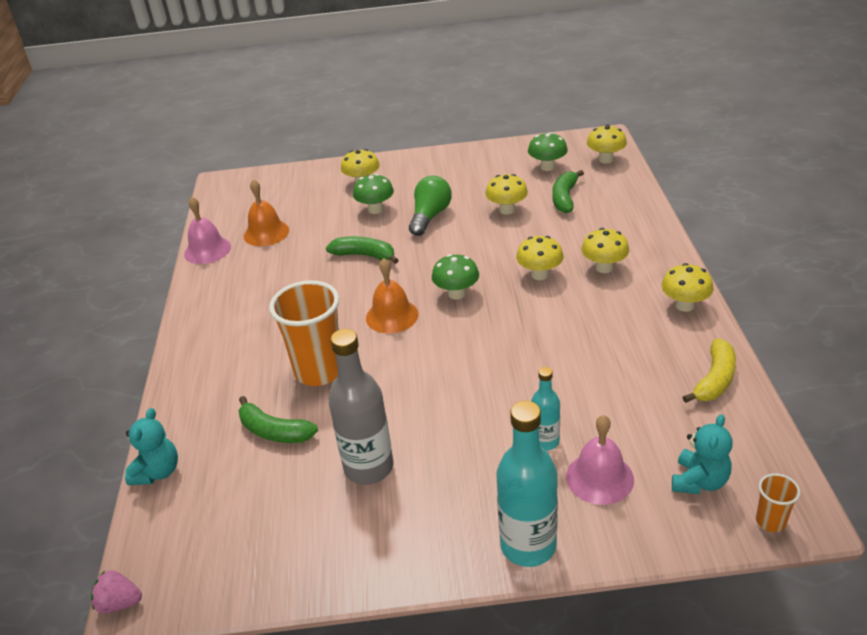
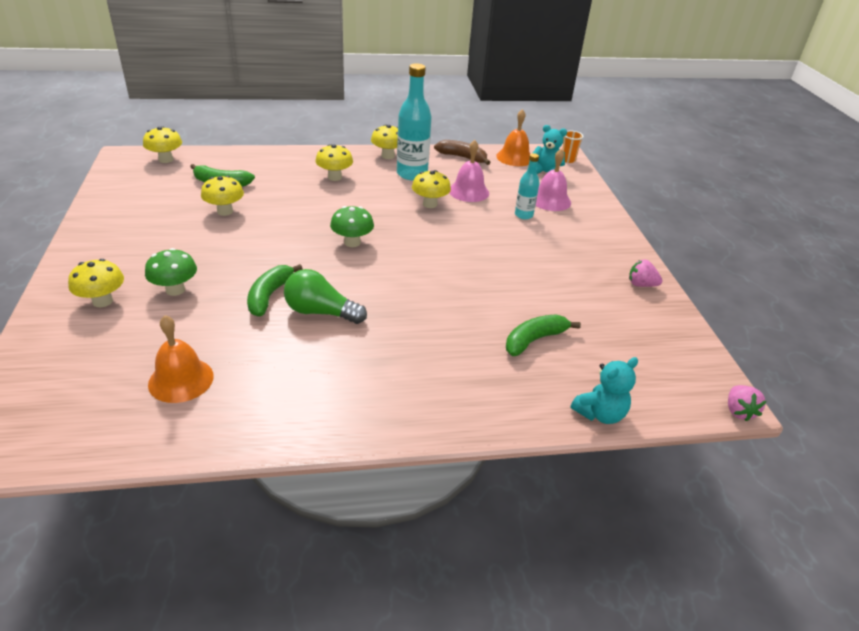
camera: 100 degrees left, 0 degrees up
(158, 472) = (600, 413): turquoise teddy bear -> turquoise teddy bear turned 135 degrees clockwise
(207, 250) = (198, 438): pink bell -> pink bell (468, 191)
(274, 431) = (534, 340): green banana -> green banana turned 150 degrees counterclockwise
(319, 371) = (454, 318): orange cup -> none
(369, 467) = (563, 287): grey bottle -> none
(370, 557) = (641, 284): none -> pink strawberry
(392, 316) = (378, 277): orange bell -> orange bell (514, 157)
(430, 216) = (212, 254): green light bulb -> green light bulb (320, 312)
(528, 545) = (609, 227): turquoise bottle -> turquoise bottle (412, 174)
(539, 274) = (335, 203): yellow mushroom -> yellow mushroom (430, 204)
(547, 167) = (158, 186): green mushroom -> none
(714, 380) = (462, 157): yellow banana -> brown banana

